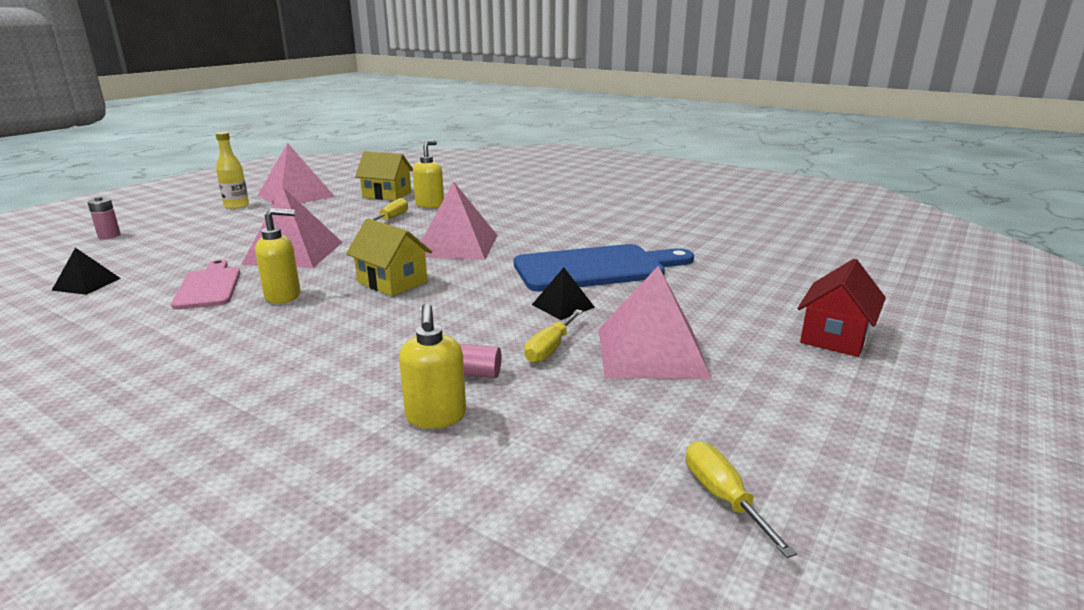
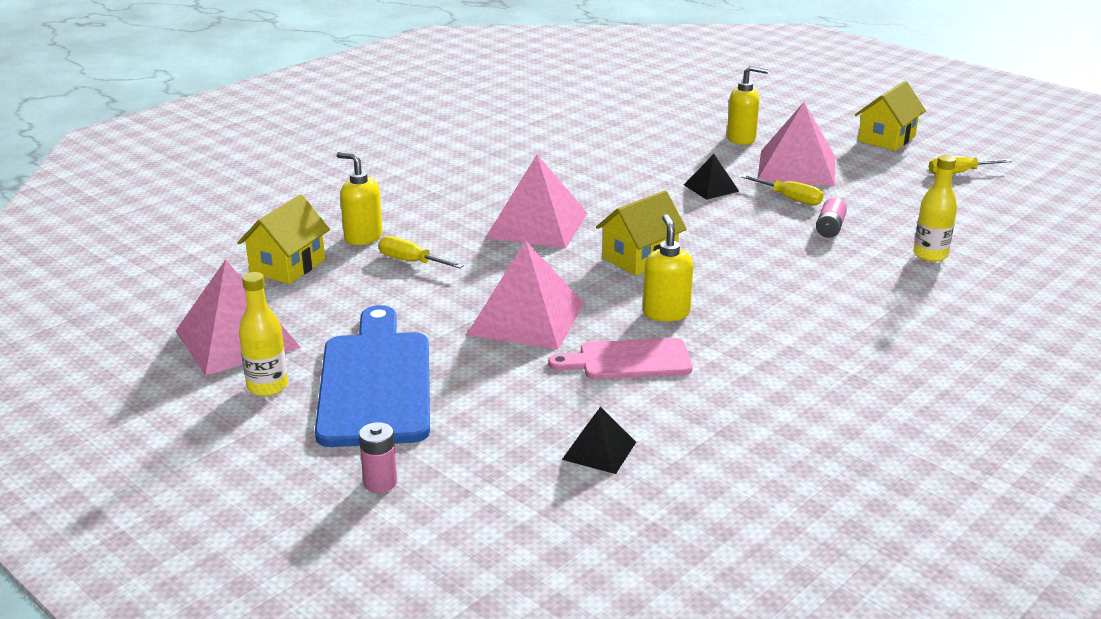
camera: 80 degrees left, 5 degrees up
(391, 448) = (930, 255): none -> yellow bottle
(436, 417) = (891, 241): yellow soap dispenser -> yellow soap dispenser (741, 139)
(596, 268) = (627, 167): blue cutting board -> blue cutting board (375, 382)
(823, 425) = (886, 139): none -> yellow house
(835, 337) = (774, 113): red house -> none

